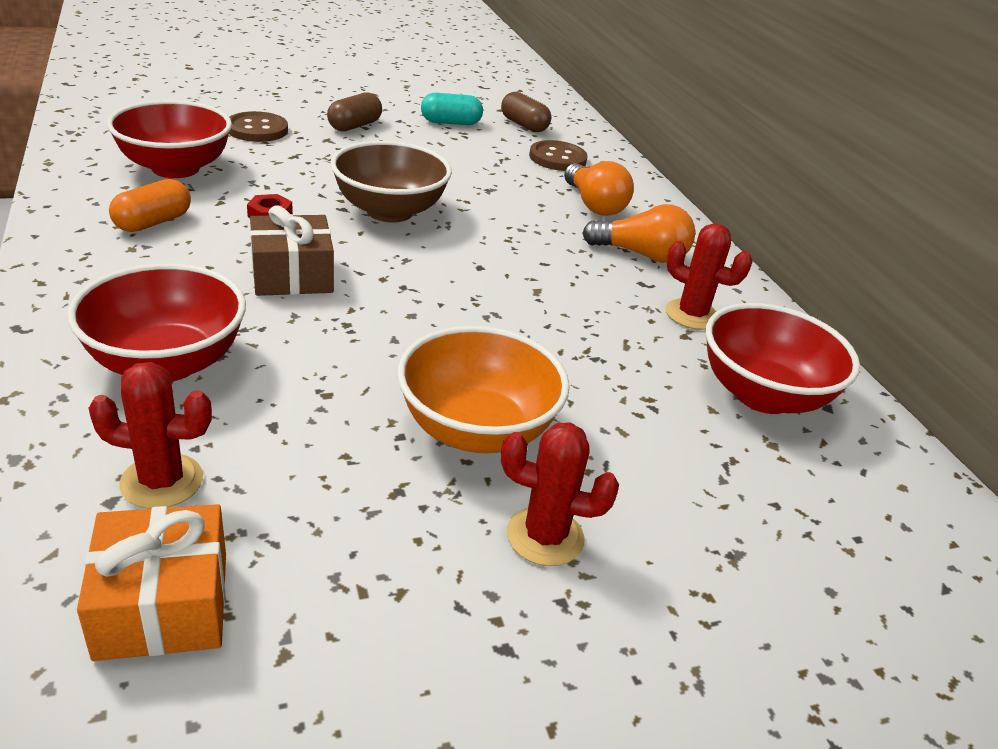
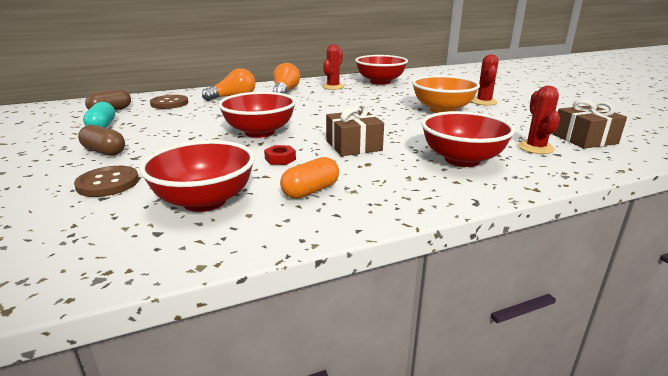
camera: 90 degrees left, 10 degrees down
(153, 222) = (310, 191): orange capsule -> orange capsule turned 75 degrees counterclockwise
(162, 604) = (584, 139): orange gift -> brown gift
(389, 211) = (259, 132): brown bowl -> red bowl

